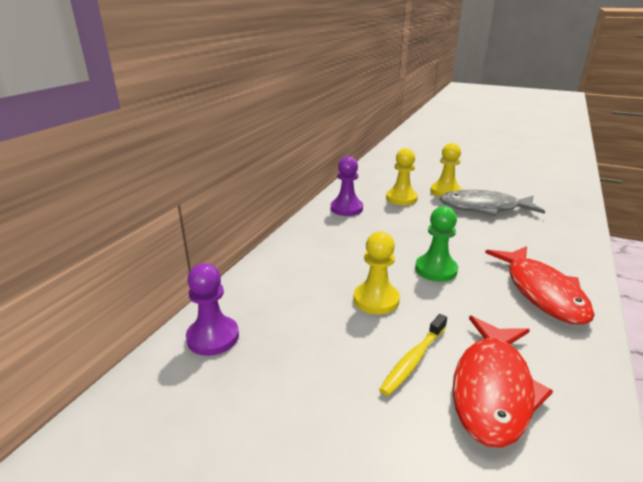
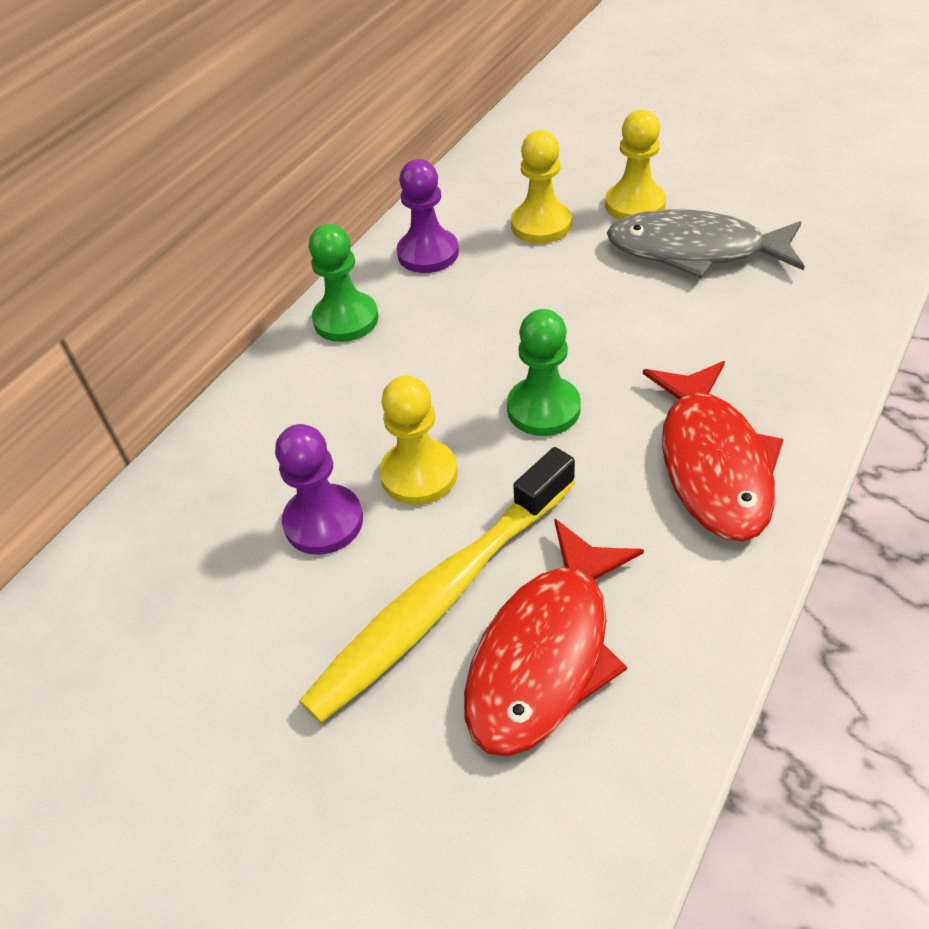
camera: 10 degrees right, 20 degrees up
(213, 337) = (146, 543): purple pawn -> purple pawn (323, 521)
(310, 234) = (346, 319): none -> green pawn
(413, 359) = (442, 595): yellow toothbrush -> yellow toothbrush, size x1.90

